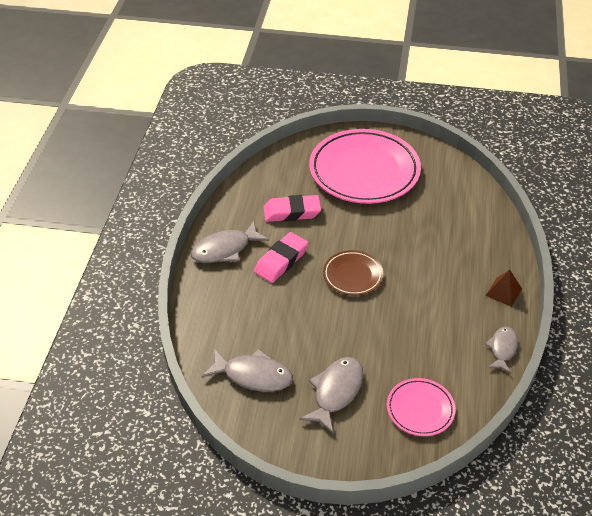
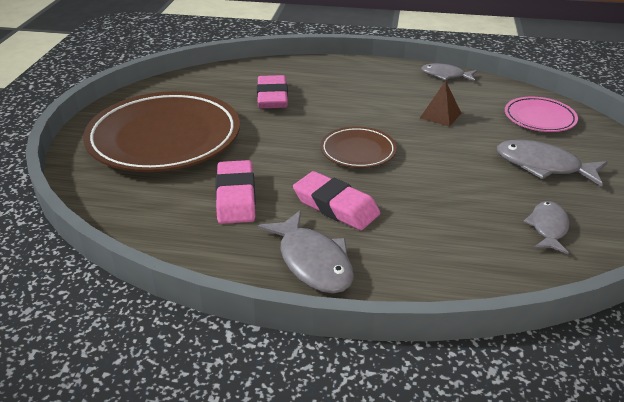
camera: 90 degrees left, 10 degrees down
(253, 375) = (548, 227): grey fish -> grey fish, size x0.65
(364, 171) = (164, 138): pink plate -> brown plate
(436, 224) = (272, 97): none -> pink eraser
(503, 292) = (371, 70): brown pyramid -> brown pyramid (440, 115)

